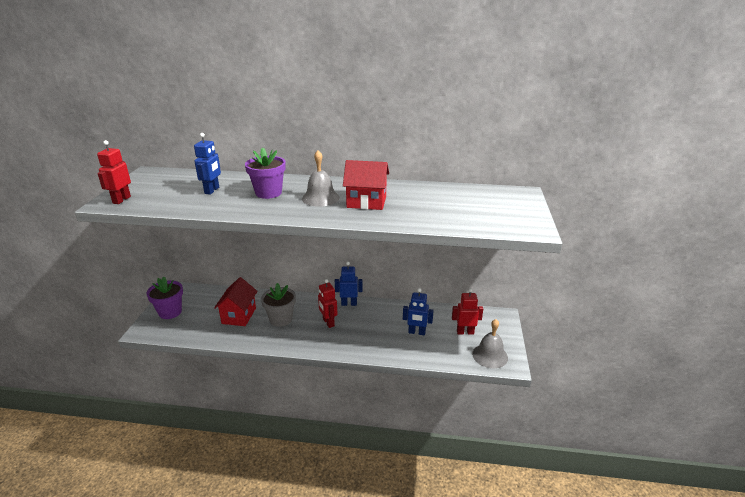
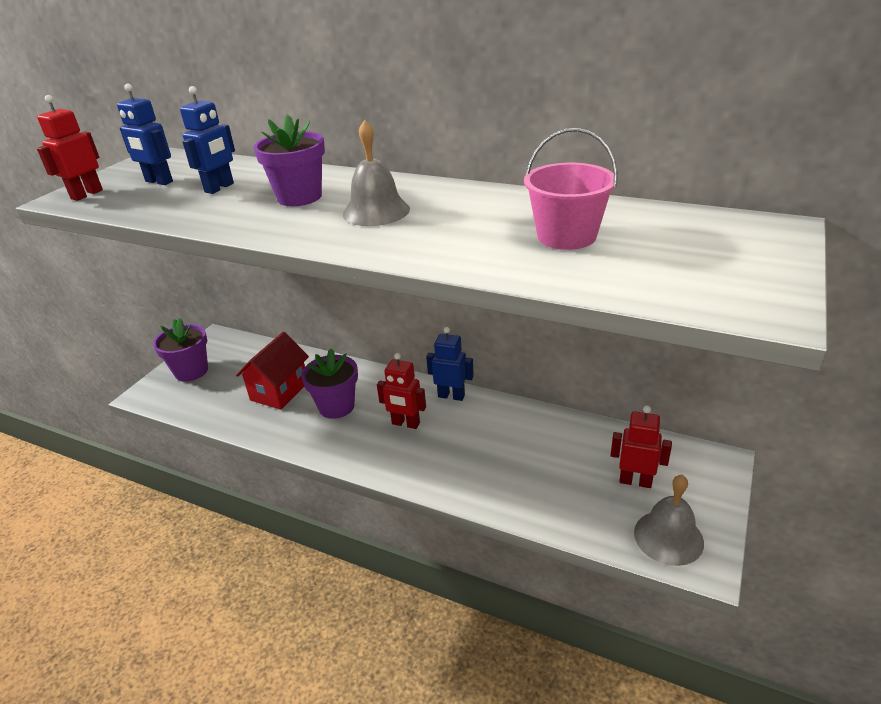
camera: 20 degrees right, 5 degrees up
(281, 319) = (336, 406): grey flower pot -> purple flower pot
(328, 322) = (405, 424): red robot -> red robot turned 60 degrees counterclockwise
(366, 202) = (450, 225): red house -> none
(416, 332) = (546, 466): blue robot -> blue robot (158, 182)
(429, 204) = (566, 236): none -> pink bucket

